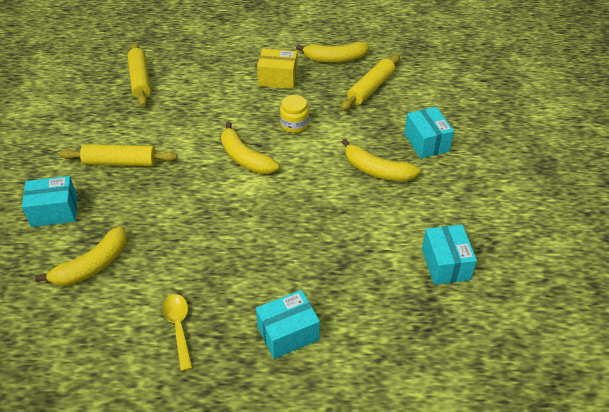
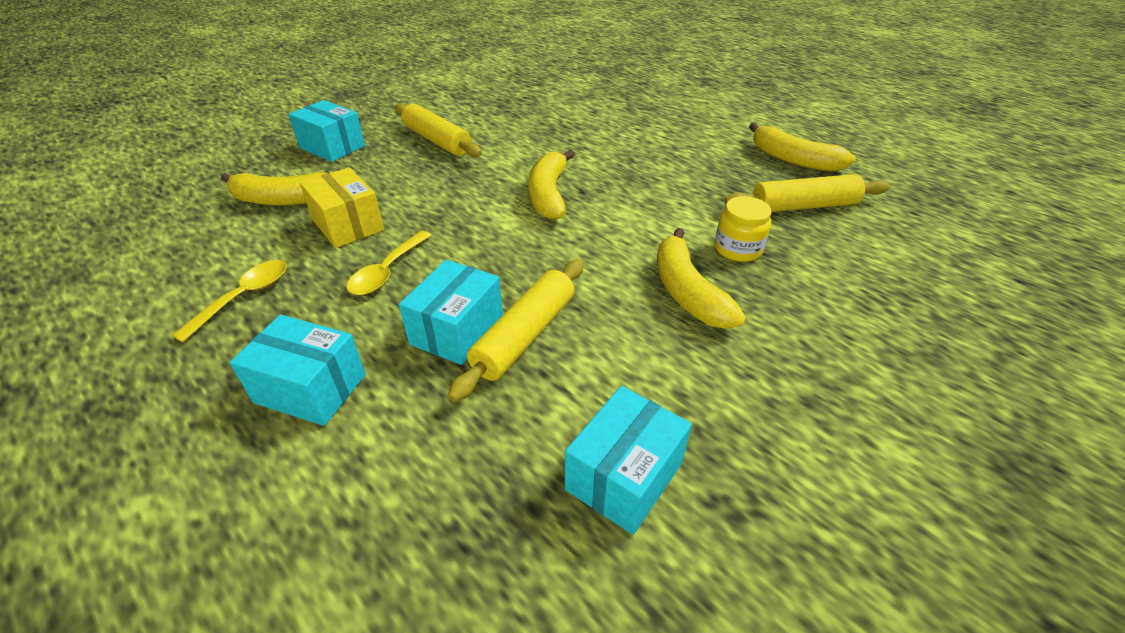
camera: 45 degrees right, 5 degrees down
(140, 80) = (553, 94): yellow rolling pin -> yellow rolling pin (525, 336)
(230, 259) = (387, 271): none -> yellow spoon
(278, 79) = (693, 148): yellow box -> yellow box (348, 225)
(294, 124) = (649, 193): yellow jar -> yellow jar (738, 249)
(426, 142) = (811, 302): turquoise box -> turquoise box (457, 330)

